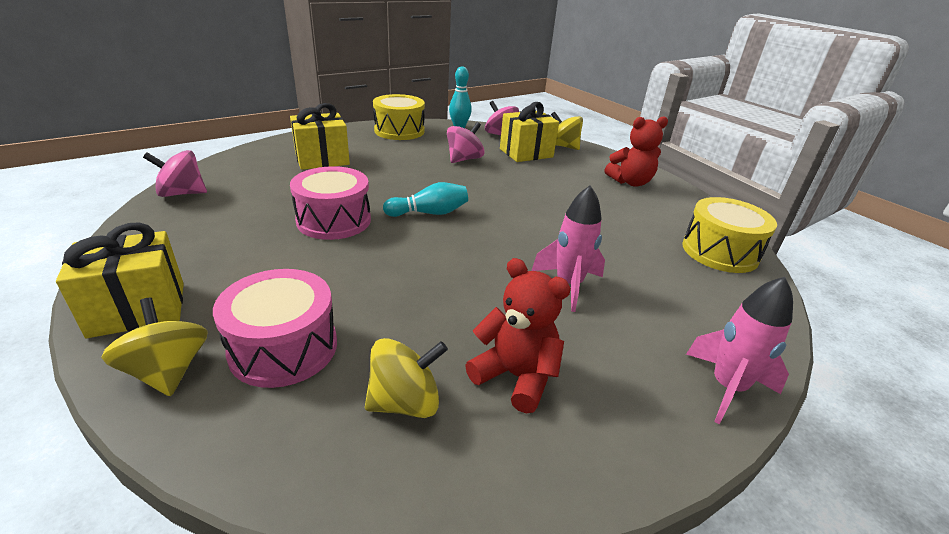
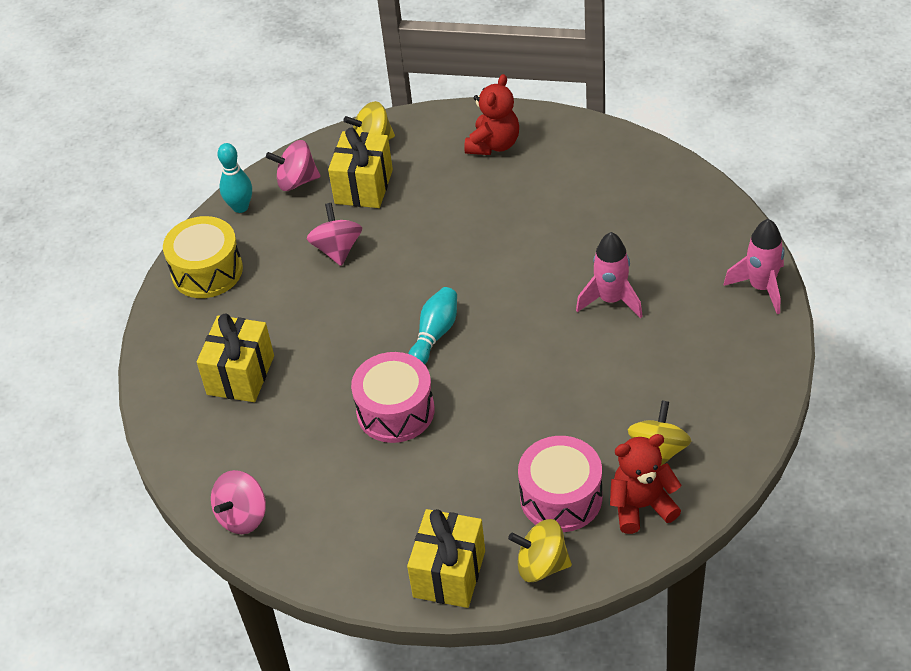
camera: 45 degrees left, 15 degrees up
(515, 376) = (677, 386): red teddy bear -> red teddy bear (641, 506)
(719, 252) = (643, 173): yellow drum -> none

